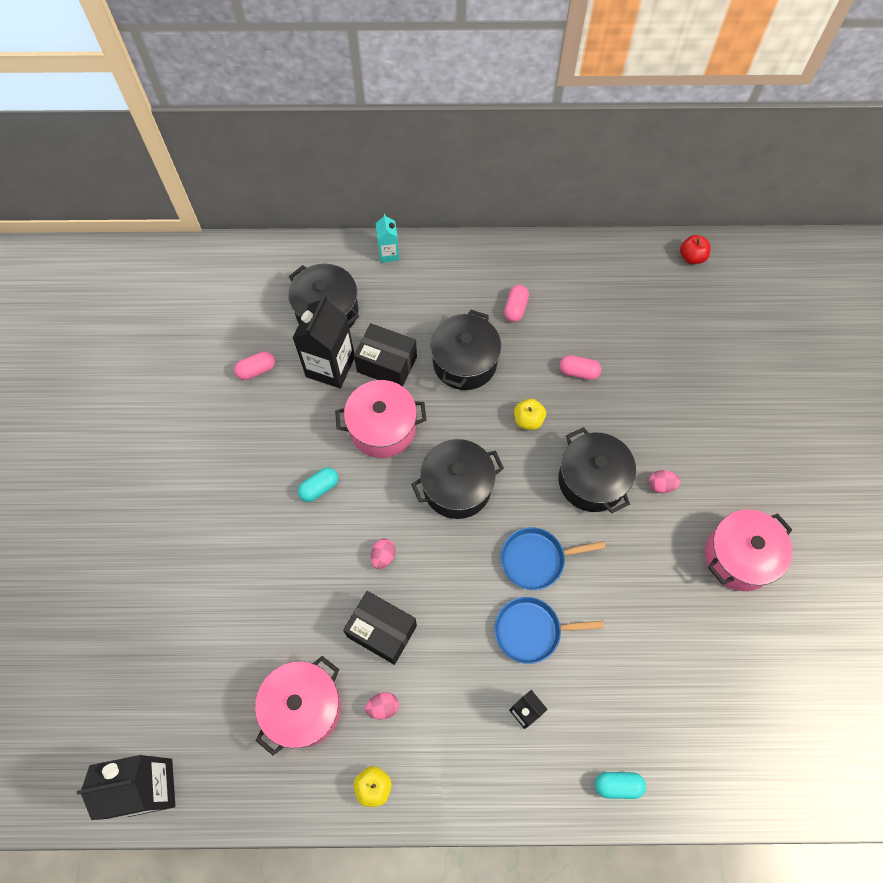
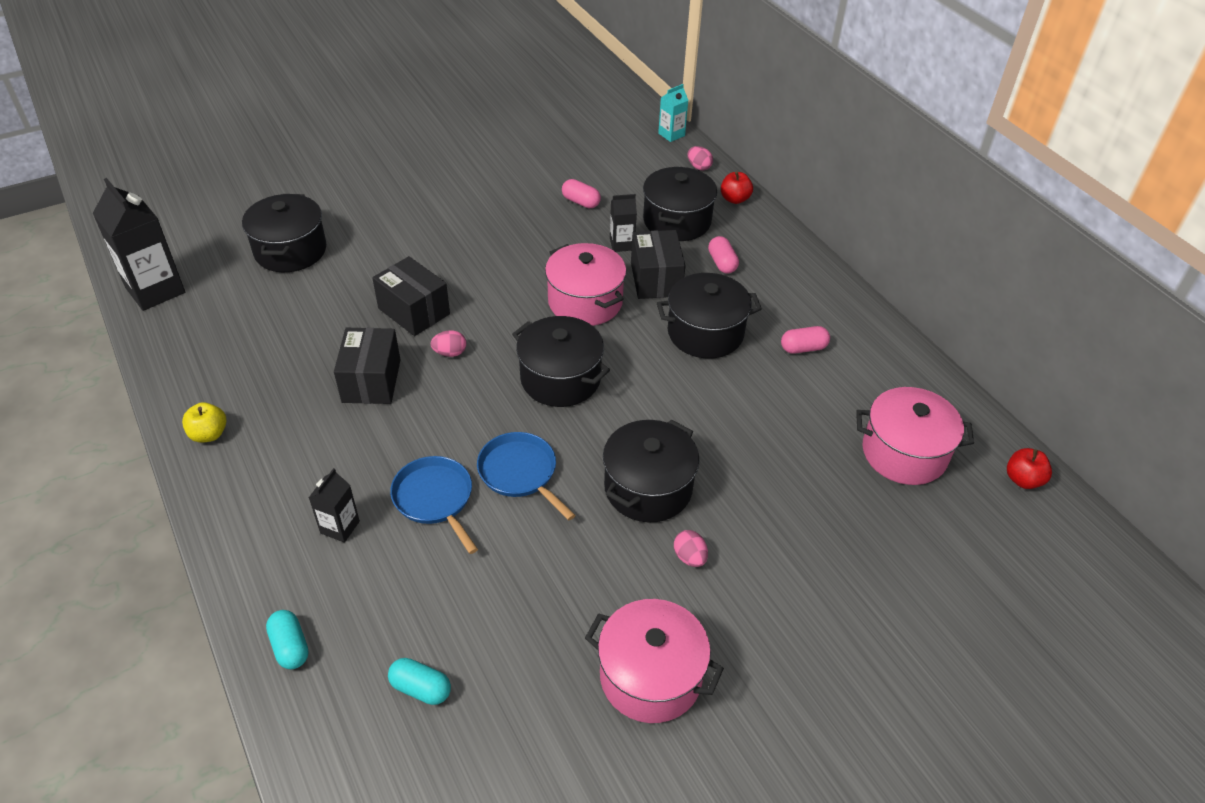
camera: 60 degrees right, 20 degrees down
(169, 641) = (290, 250): none -> black pot
(303, 707) = (268, 356): pink pot -> pink pot (904, 453)
(316, 564) = (414, 311): none -> black box
(319, 488) = (492, 284): turquoise capsule -> turquoise capsule (421, 688)
(327, 256) = (735, 199): none -> red apple
(330, 367) = (622, 244): black carton -> black carton, size x0.52
(383, 707) = (293, 411): pink egg -> pink egg (699, 167)
(388, 254) = (776, 236): turquoise carton -> turquoise carton (671, 134)
(528, 420) = (679, 406): yellow apple -> none
(578, 372) = (773, 428): pink capsule -> pink capsule (722, 263)

